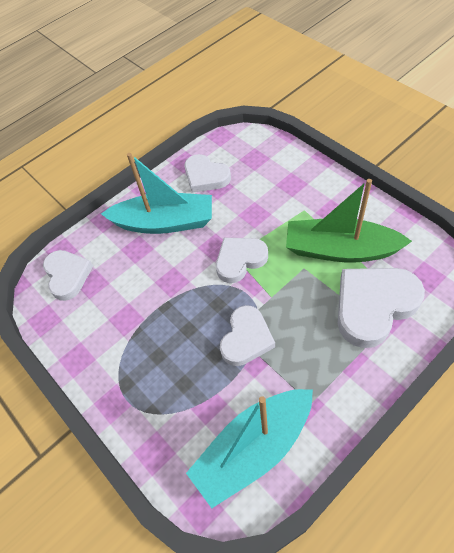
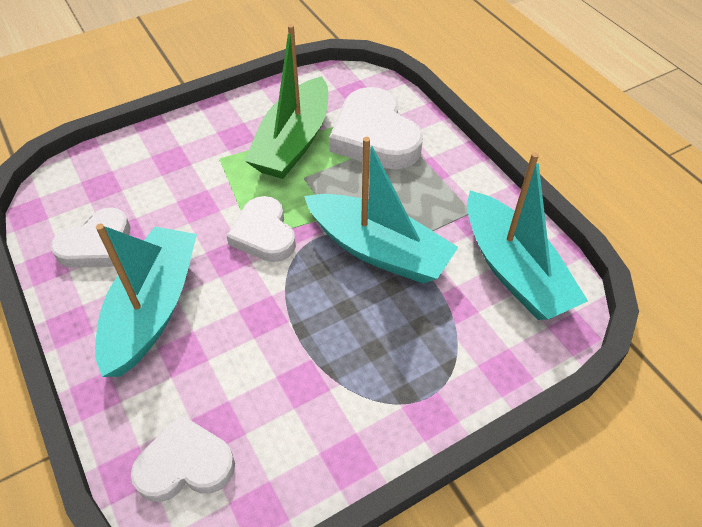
camera: 85 degrees left, 5 degrees down
(246, 338) = (379, 250): white heart -> turquoise boat

